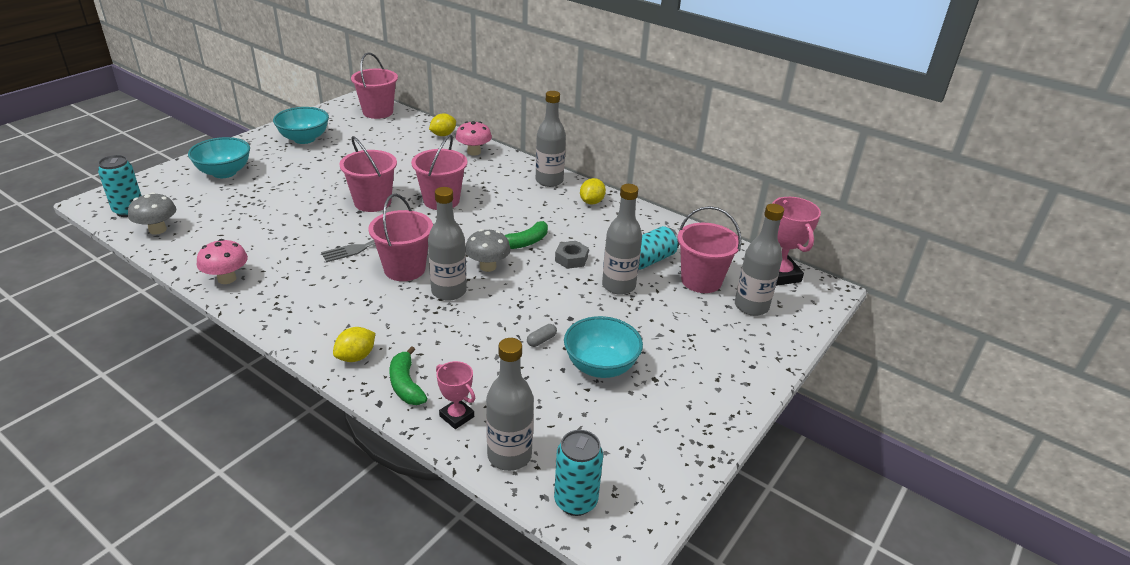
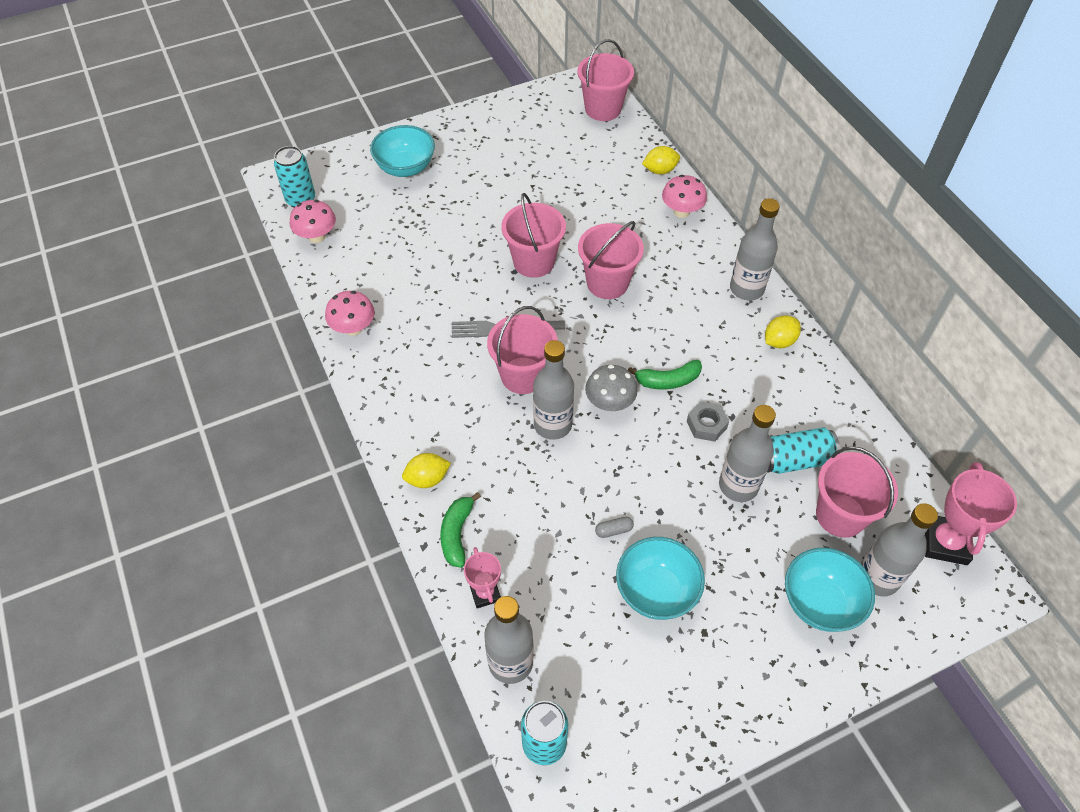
camera: 30 degrees right, 20 degrees up
(157, 230) = (317, 236): grey mushroom -> pink mushroom
(304, 139) = (504, 135): turquoise bowl -> turquoise bowl (820, 602)

